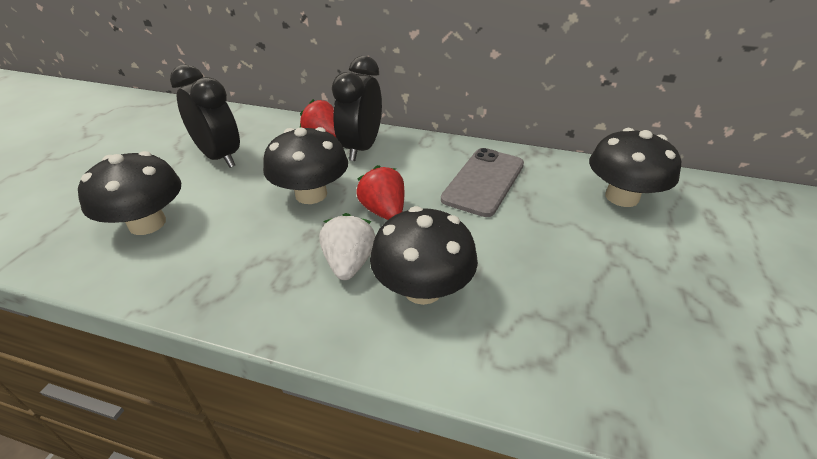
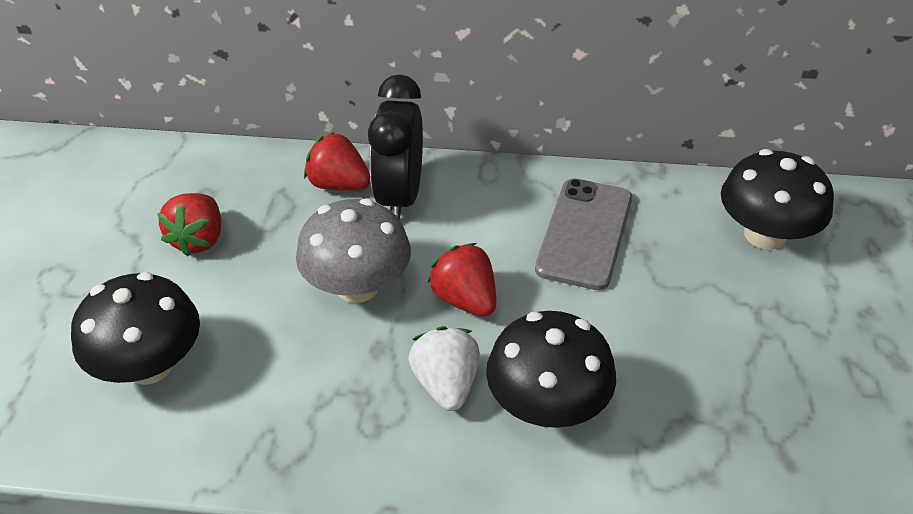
camera: 10 degrees left, 5 degrees up
(220, 157) = (199, 240): black clock -> red strawberry
(311, 194) = (357, 286): black mushroom -> grey mushroom

